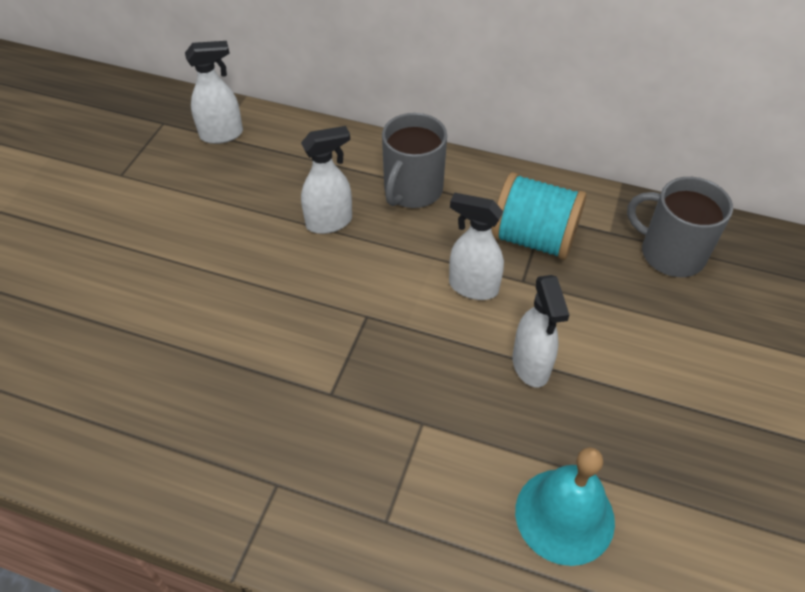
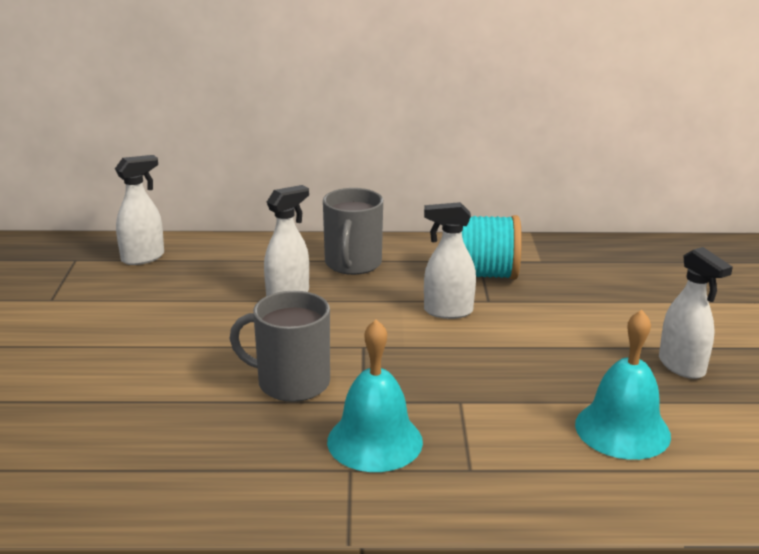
camera: 20 degrees left, 25 degrees down
(316, 453) = (375, 441): none -> turquoise bell
(531, 366) = (531, 348): white spray bottle -> white spray bottle (682, 366)
(670, 253) = (598, 264): grey mug -> grey mug (291, 383)

